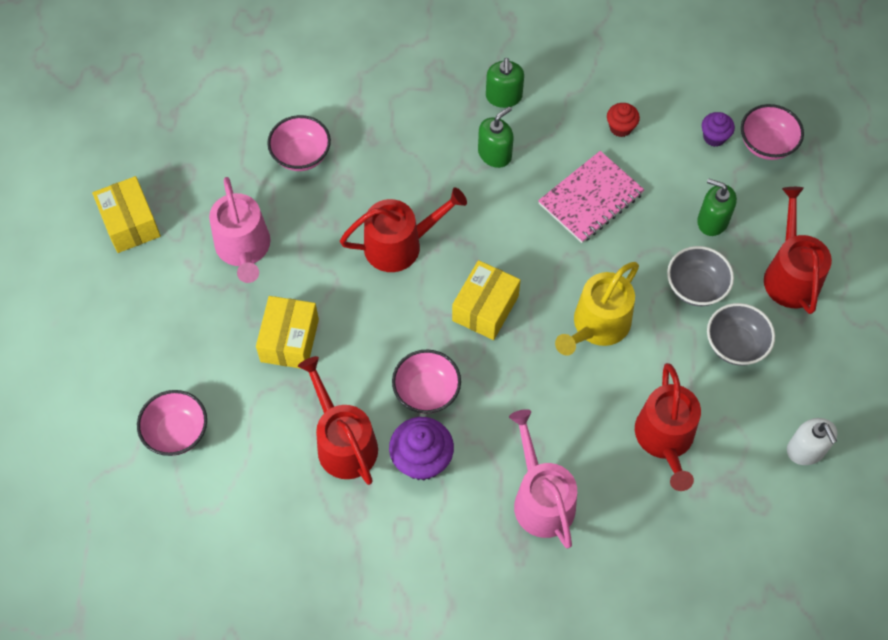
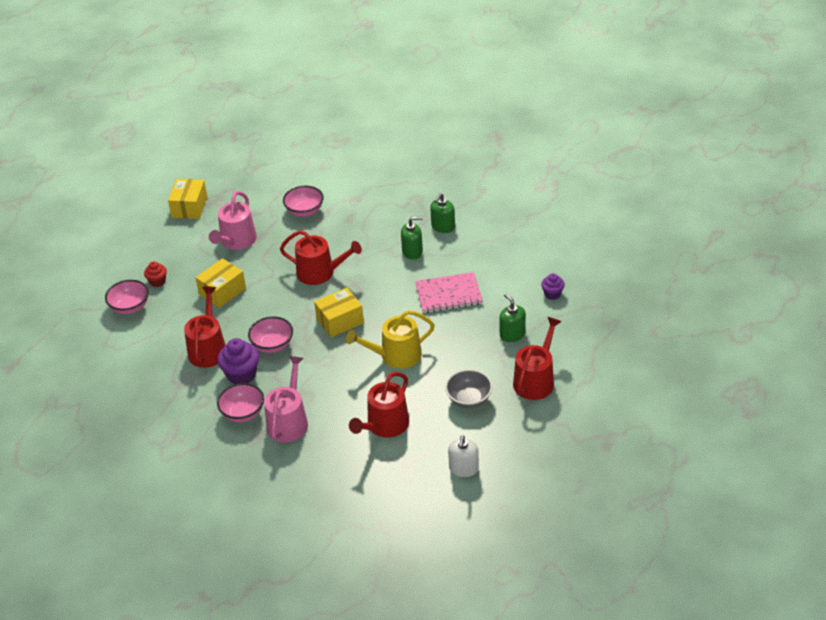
camera: 35 degrees right, 20 degrees down
(620, 128) = (498, 267): red cupcake -> red cupcake (157, 281)
(695, 287) = (471, 362): grey bowl -> none
(766, 144) = (582, 310): pink bowl -> pink bowl (243, 413)

